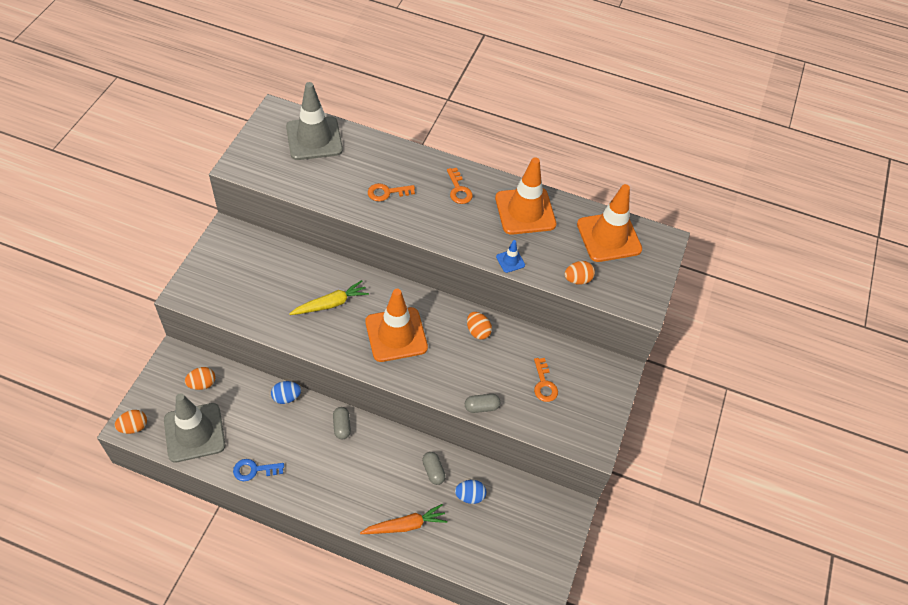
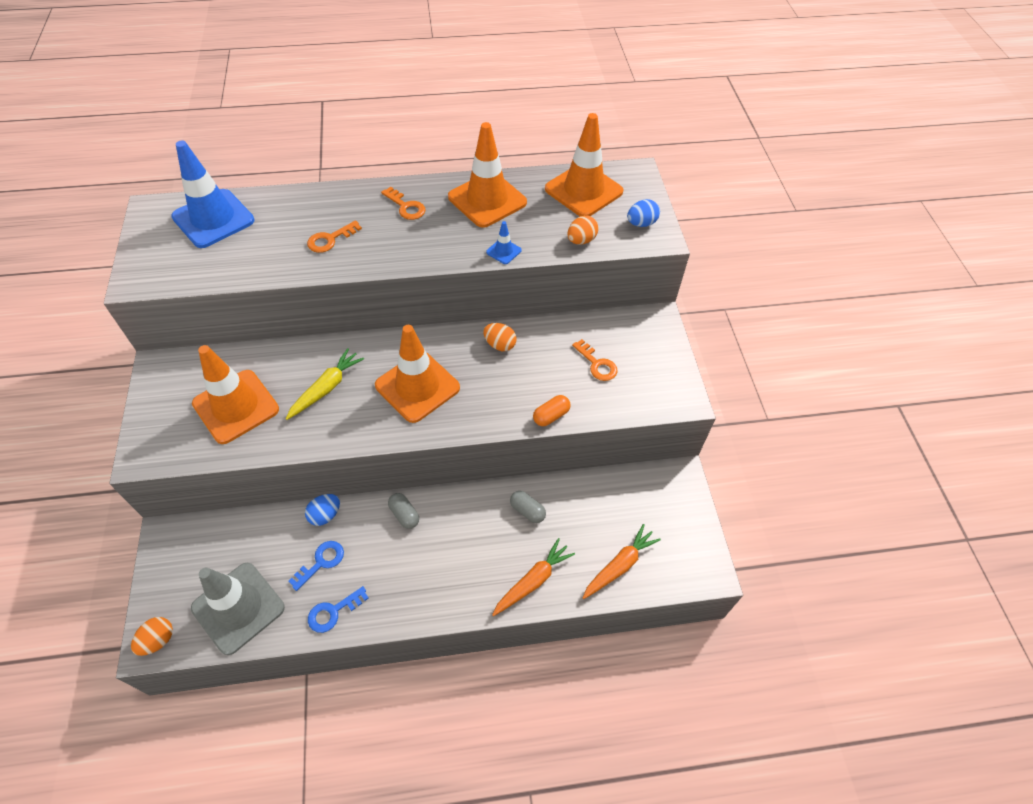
camera: 25 degrees left, 0 degrees up
(202, 384) = (217, 549): orange egg -> none
(262, 287) = (236, 406): none -> orange traffic cone
(265, 430) = (321, 562): none -> blue key
(314, 138) = (213, 219): grey traffic cone -> blue traffic cone
(470, 496) = (579, 516): blue egg -> blue egg (641, 223)
(477, 550) = (619, 565): none -> orange carrot
(481, 407) = (551, 416): grey capsule -> orange capsule

